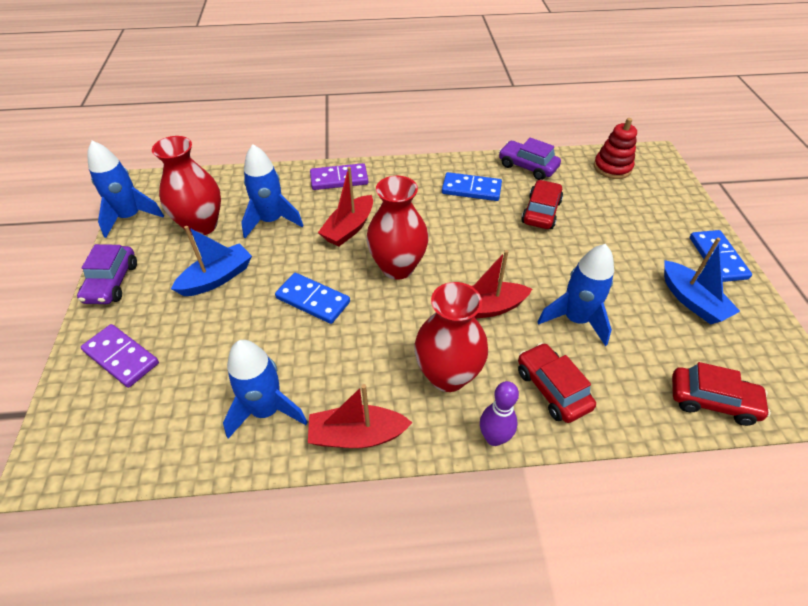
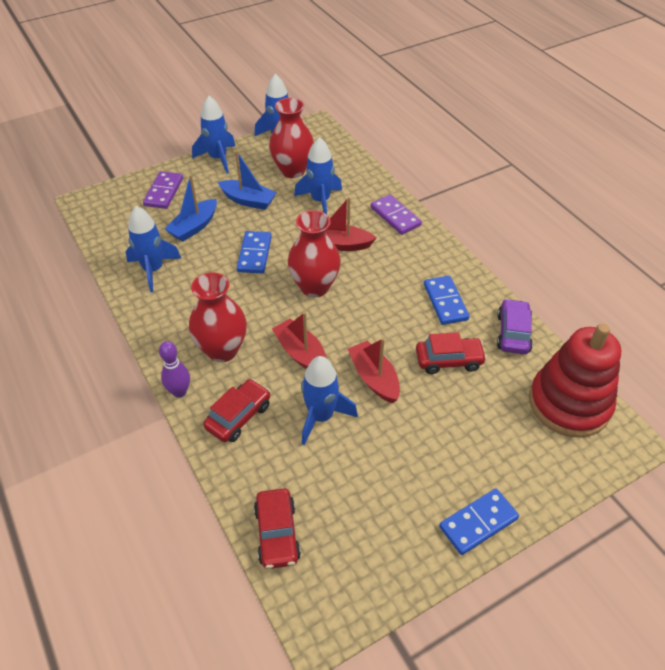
camera: 65 degrees right, 0 degrees up
(112, 282) = (218, 158): purple car -> blue rocket
(357, 435) = (152, 319): red boat -> red boat (374, 378)
(612, 168) = (569, 403): red stacking toy -> red stacking toy, size x1.80
(692, 301) = (397, 505): blue boat -> blue boat (194, 227)

